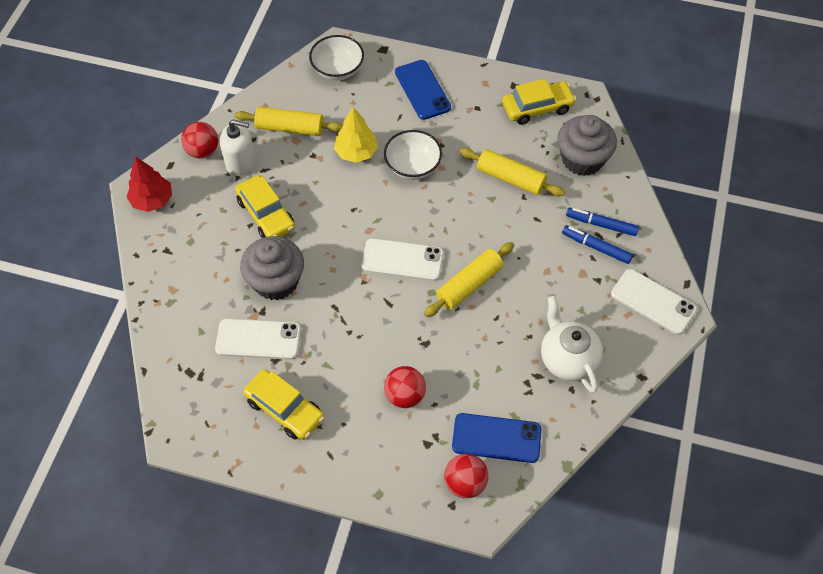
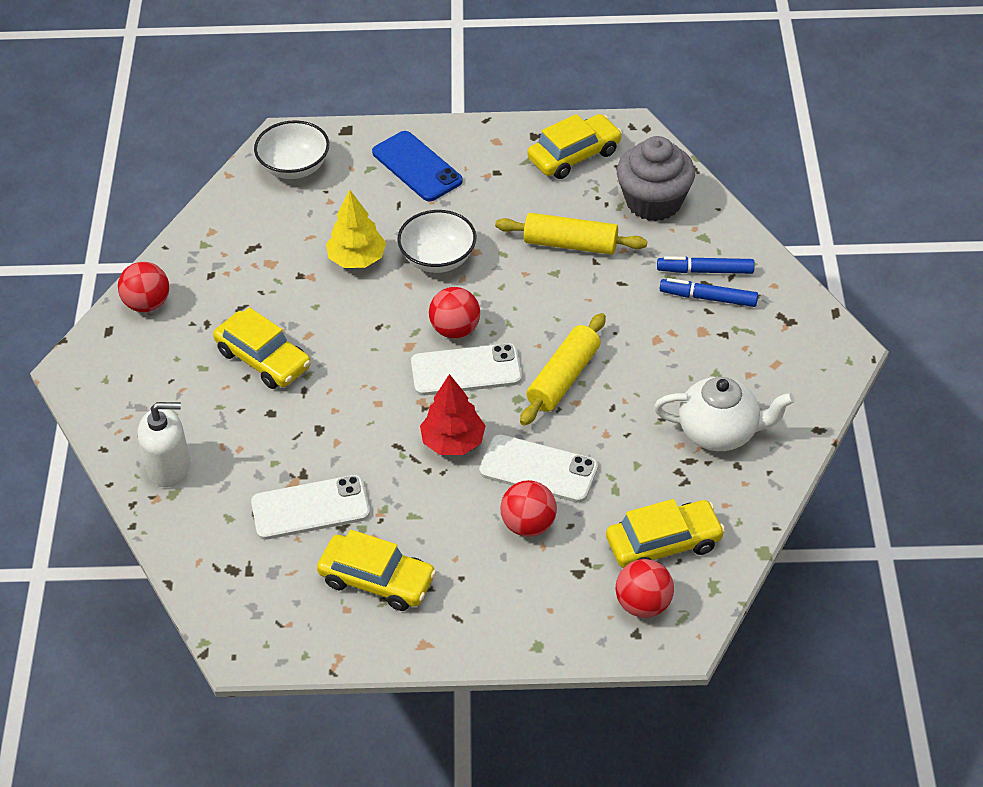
camera: 15 degrees left, 10 degrees down
(152, 200) = (100, 378): red tree -> red tree (453, 442)
(241, 162) = (205, 306): white soap dispenser -> white soap dispenser (169, 467)
(276, 281) = (307, 434): grey cupcake -> none
(290, 128) = (256, 250): yellow rolling pin -> none
(405, 225) = (455, 330): none -> red ball
(496, 438) = (663, 543): blue phone -> yellow car
(567, 359) = (719, 432): white teapot -> white teapot turned 135 degrees clockwise
(653, 302) = (801, 342): white phone -> white phone (538, 469)

